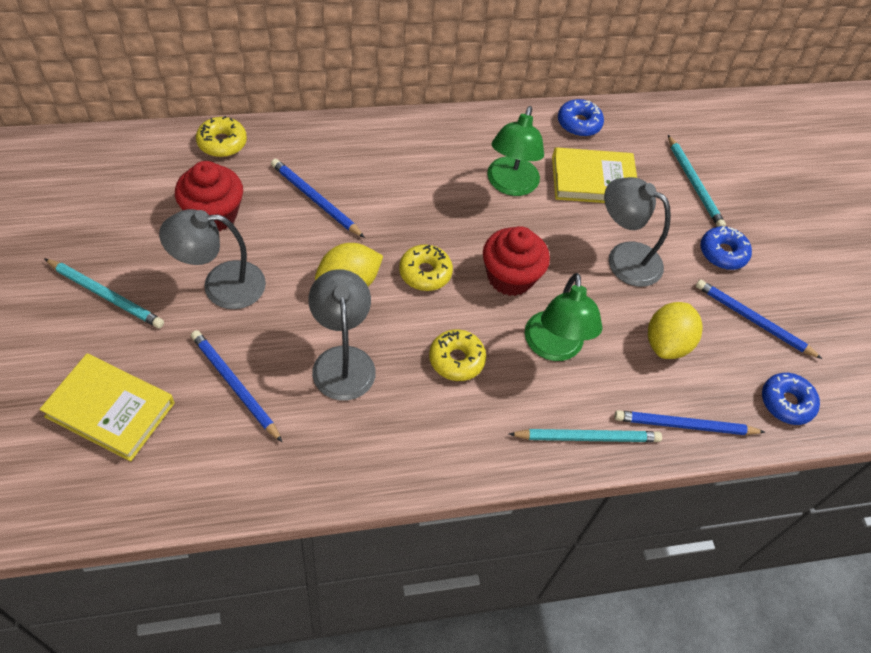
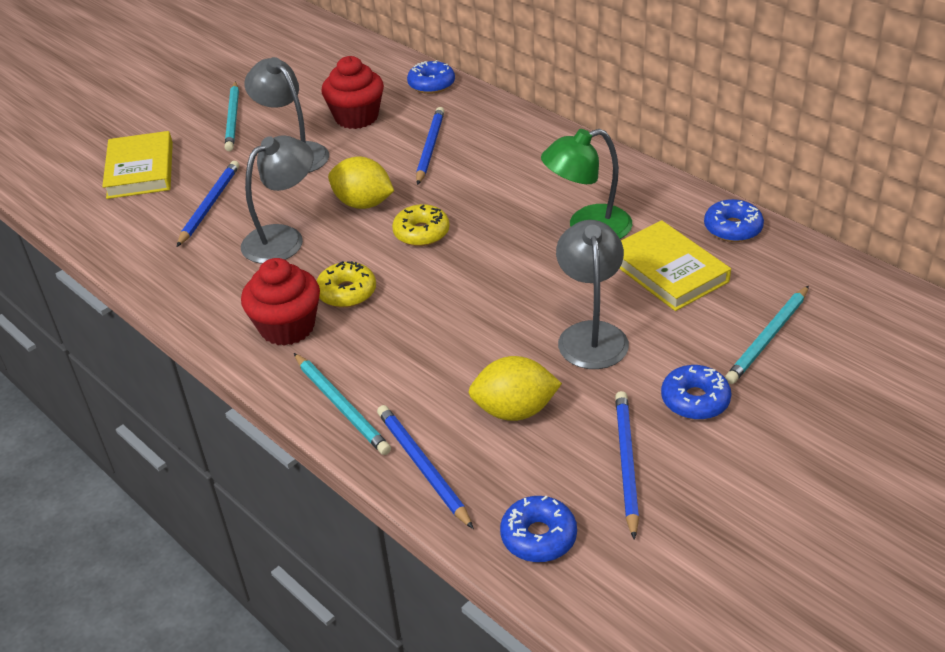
camera: 65 degrees right, 15 degrees down
(222, 143) = (431, 84): yellow donut -> blue donut
(510, 277) = (475, 278): red cupcake -> red cupcake (287, 327)
(554, 348) = (423, 340): green lamp -> none

